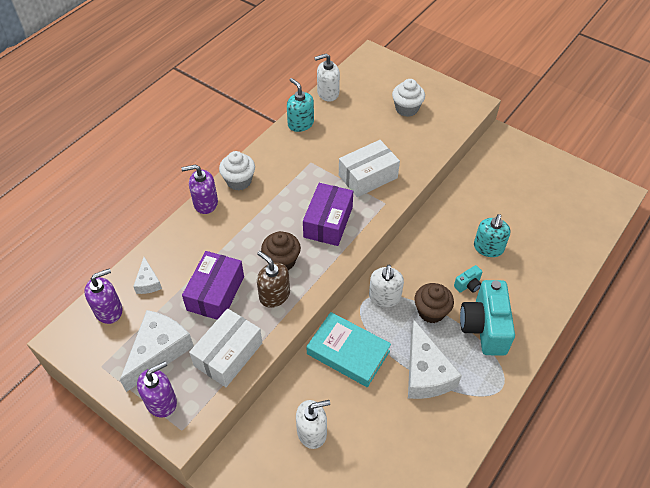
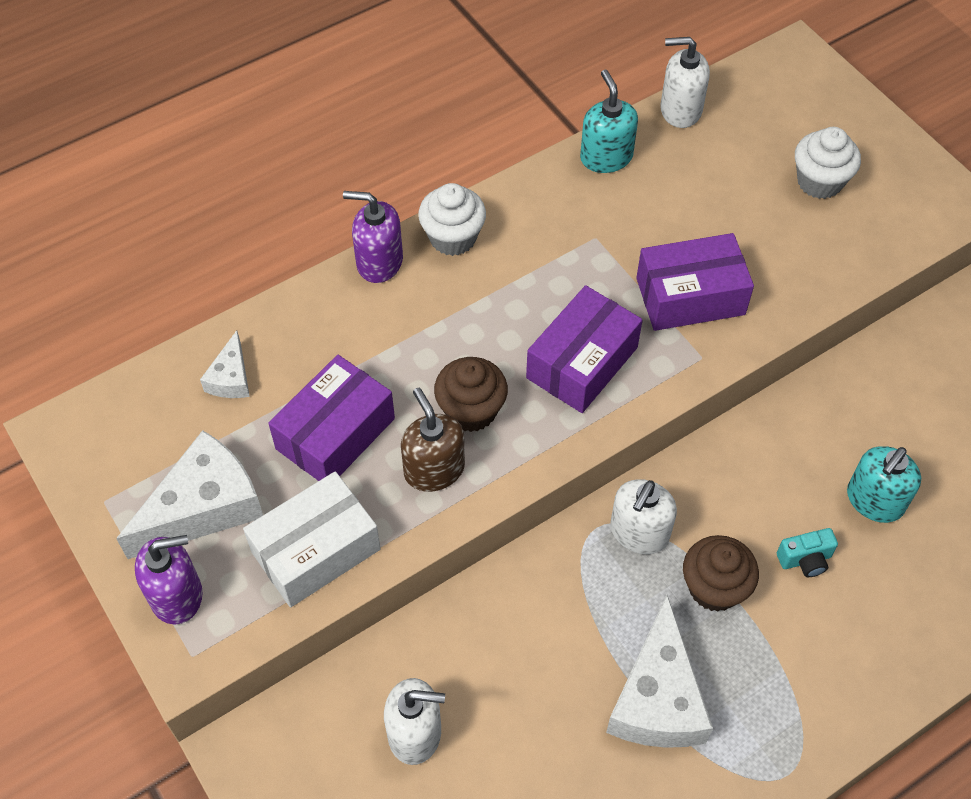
camera: 20 degrees right, 5 degrees up
(109, 310) = (150, 407): purple soap dispenser -> none
(348, 352) = (533, 613): turquoise book -> none
(368, 176) = (690, 296): white box -> purple box
(484, 327) = (802, 651): turquoise camera -> none

